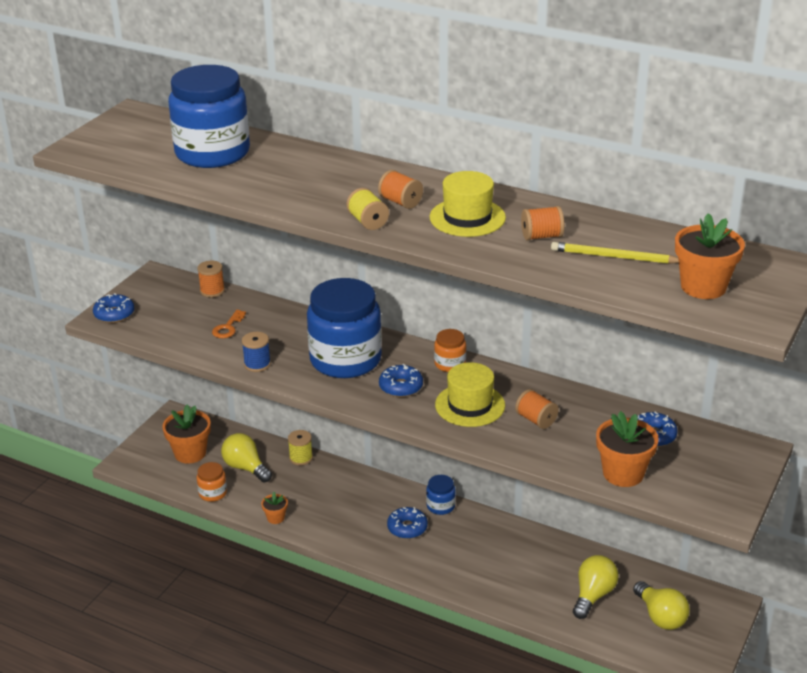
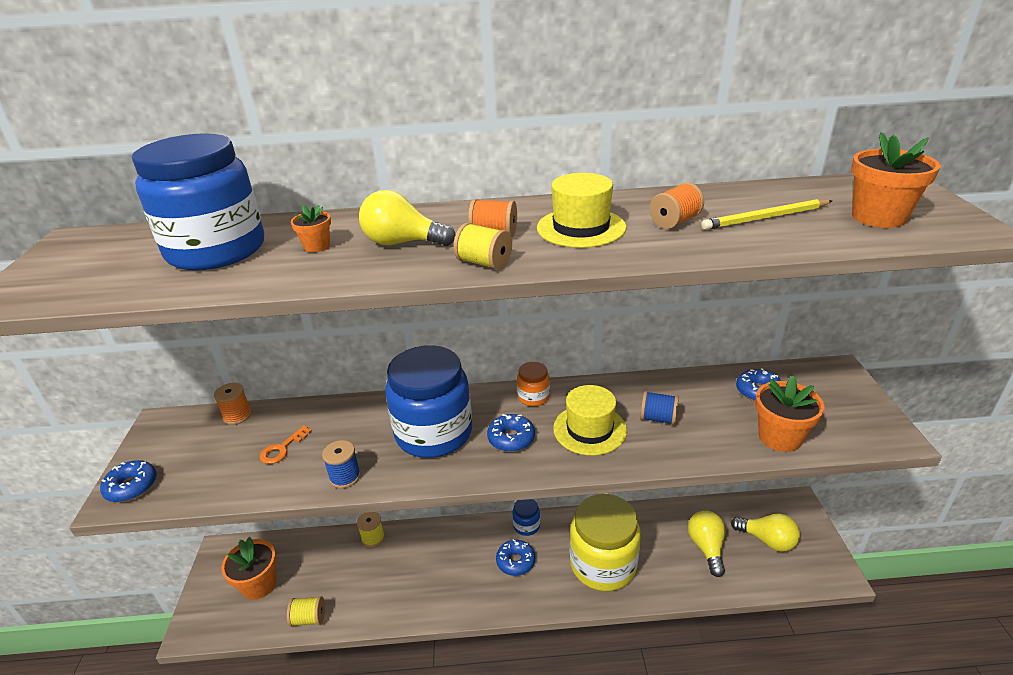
camera: 30 degrees left, 0 degrees up
(213, 493) = (309, 618): orange jar -> yellow spool
(228, 327) = (282, 448): orange key -> orange key turned 45 degrees clockwise
(245, 468) = (326, 573): yellow light bulb -> yellow light bulb (403, 243)
(275, 518) = (390, 614): orange flower pot -> orange flower pot (317, 246)
(482, 564) = (603, 564): none -> yellow jar
(536, 420) = (658, 418): orange spool -> blue spool

